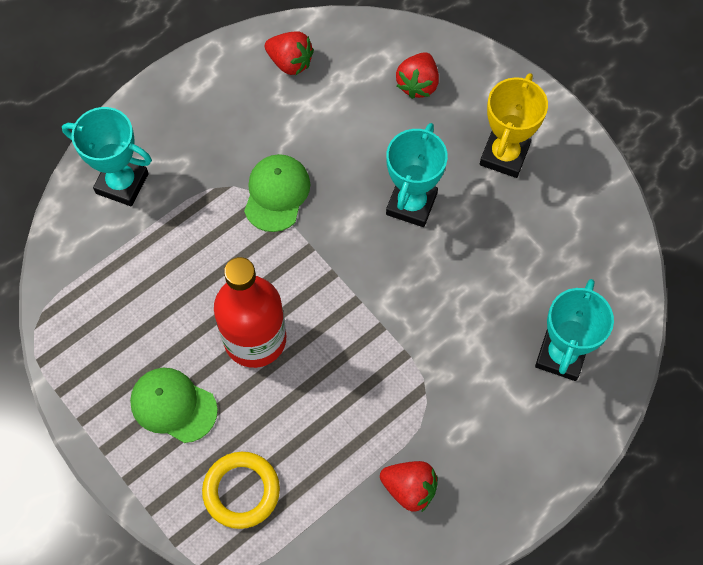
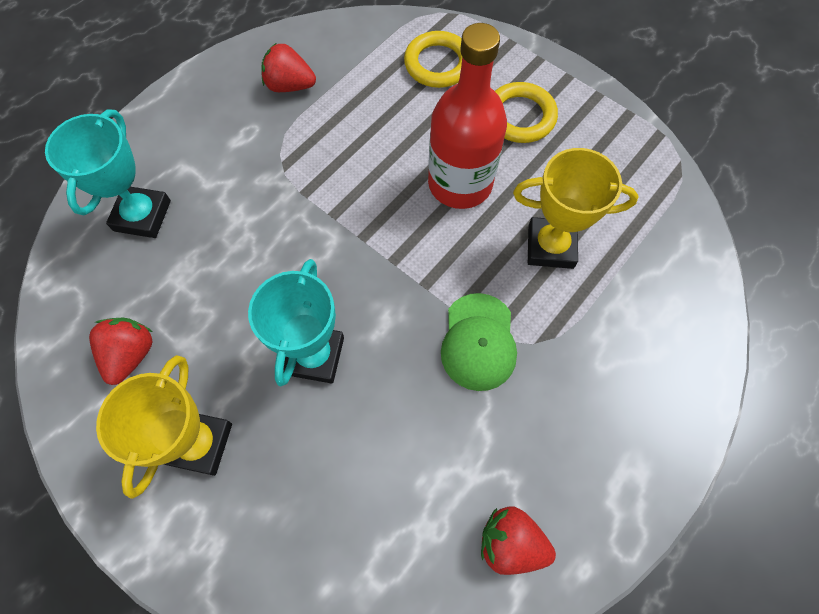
camera: 170 degrees right, 0 degrees up
(122, 183) = (663, 324): turquoise trophy -> none
(173, 405) = (520, 116): green cap -> yellow ring
(191, 263) = (550, 246): none -> yellow trophy
(417, 84) = (323, 538): red strawberry -> red strawberry (131, 354)

